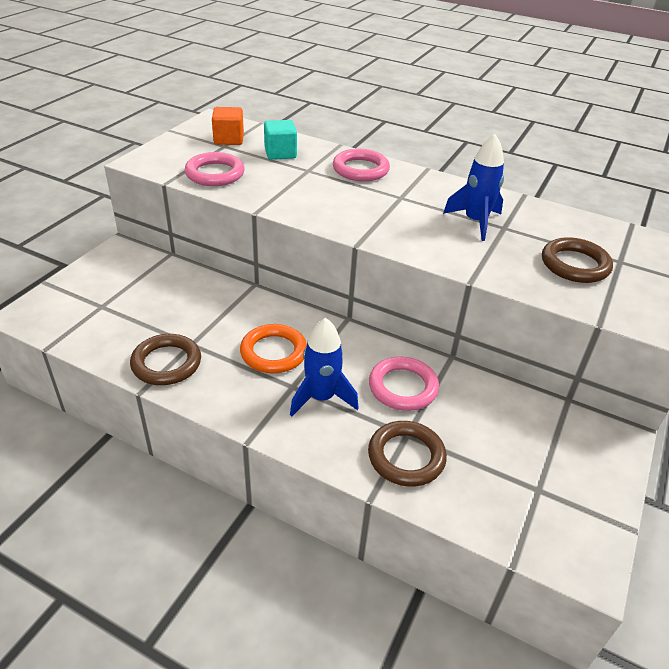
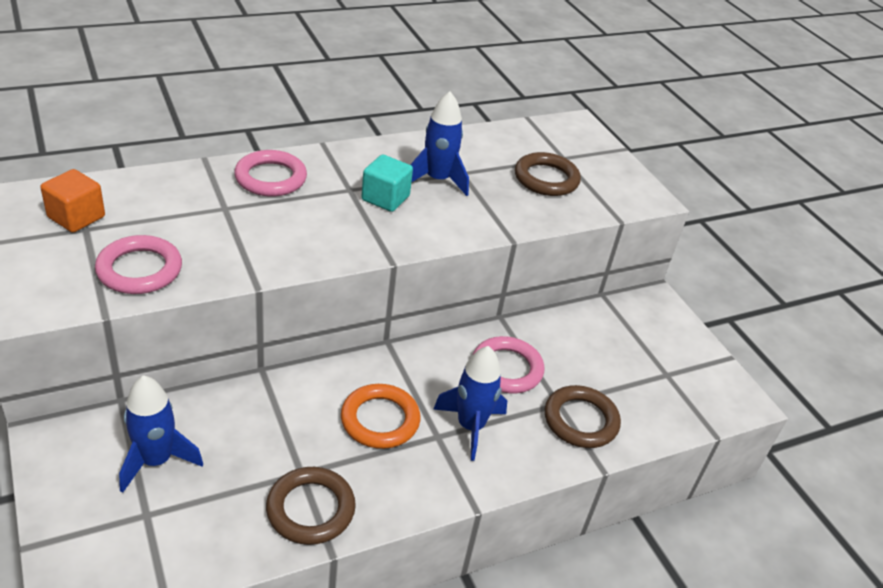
camera: 55 degrees left, 0 degrees up
(141, 288) = (156, 461): none -> blue rocket
(280, 153) = (164, 203): turquoise cube -> turquoise cube (385, 198)

